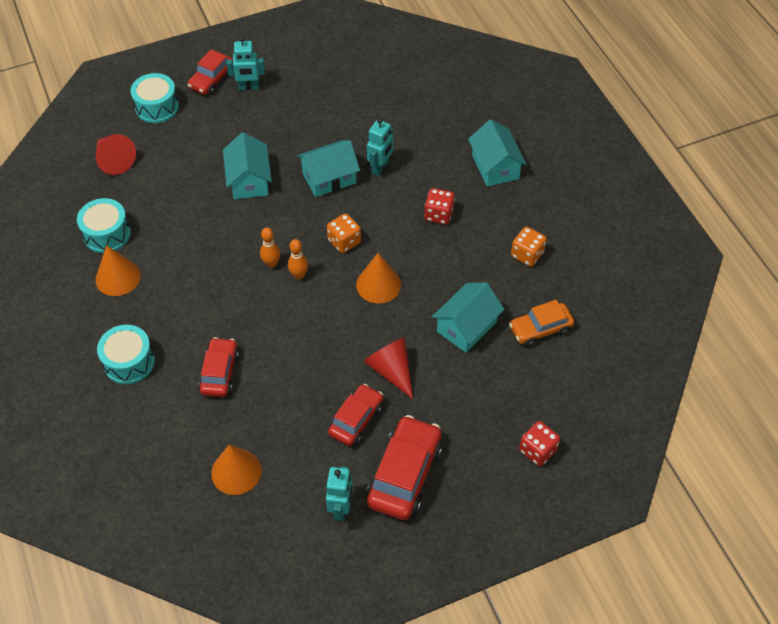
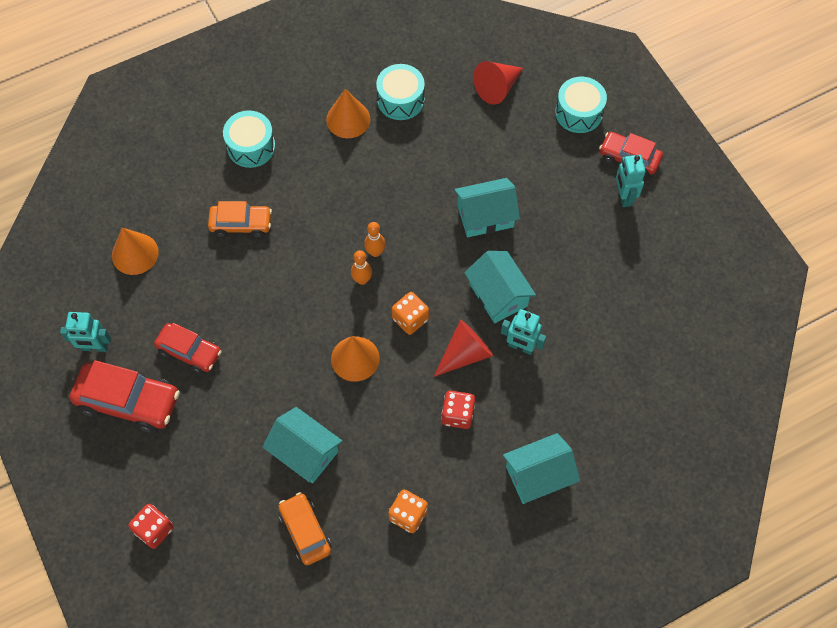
camera: 85 degrees right, 10 degrees up
(220, 372) = (241, 224): red car -> orange car
(391, 370) = (248, 379): red cone -> red cone (465, 353)

